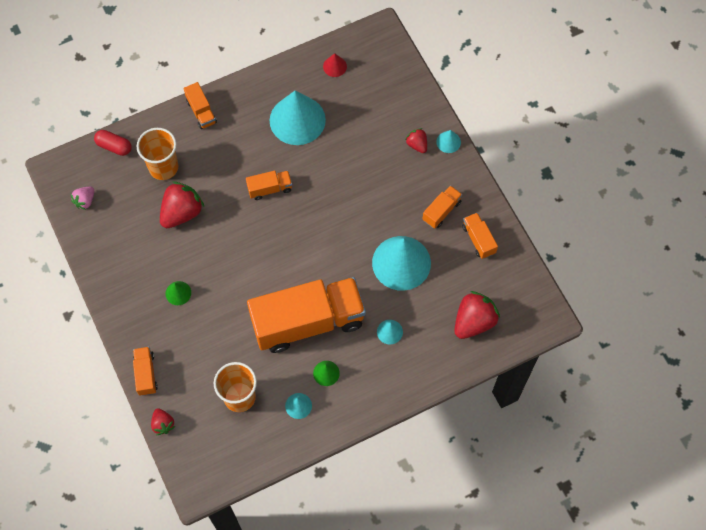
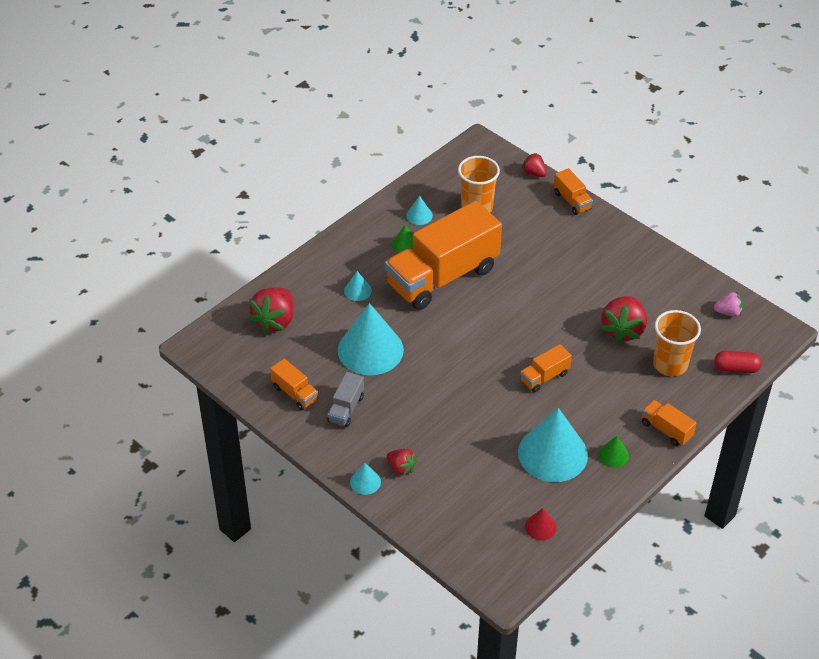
camera: 160 degrees right, 20 degrees down
(85, 201) = (728, 312): pink strawberry -> pink strawberry turned 75 degrees clockwise
(178, 293) = (582, 265): green cone -> green cone (613, 455)
(441, 211) = (346, 409): orange truck -> grey truck

